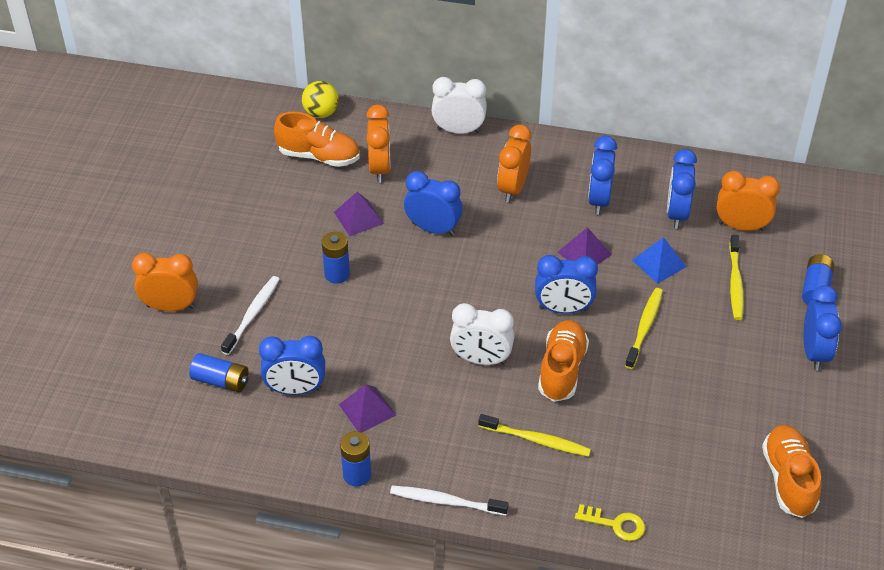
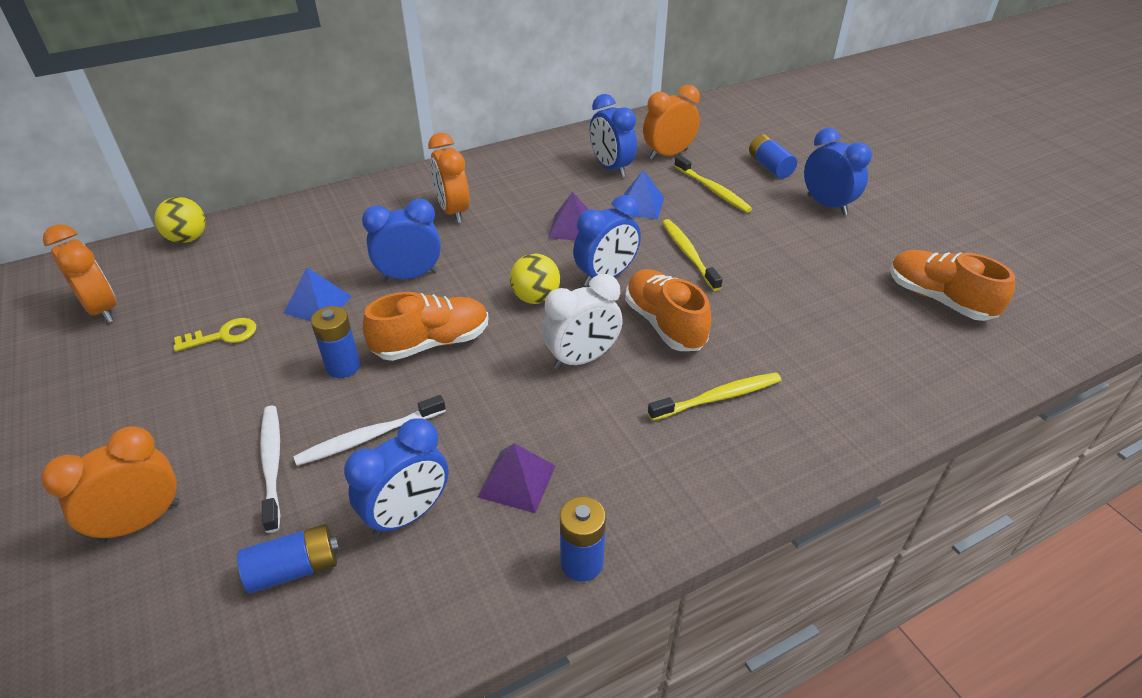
camera: 40 degrees left, 5 degrees down
(319, 156) = (219, 274): orange shoe -> orange shoe (432, 343)
(358, 217) = (318, 304): purple pyramid -> blue pyramid
(379, 168) = (300, 254): orange clock -> orange clock (102, 309)
(445, 501) = (708, 520): white toothbrush -> white toothbrush (369, 437)
(458, 130) = (354, 193): white clock -> none
(498, 296) = (535, 298): none -> yellow ball
(599, 200) = (538, 186): blue clock -> none
(615, 524) = (877, 425): yellow key -> yellow key (223, 335)

